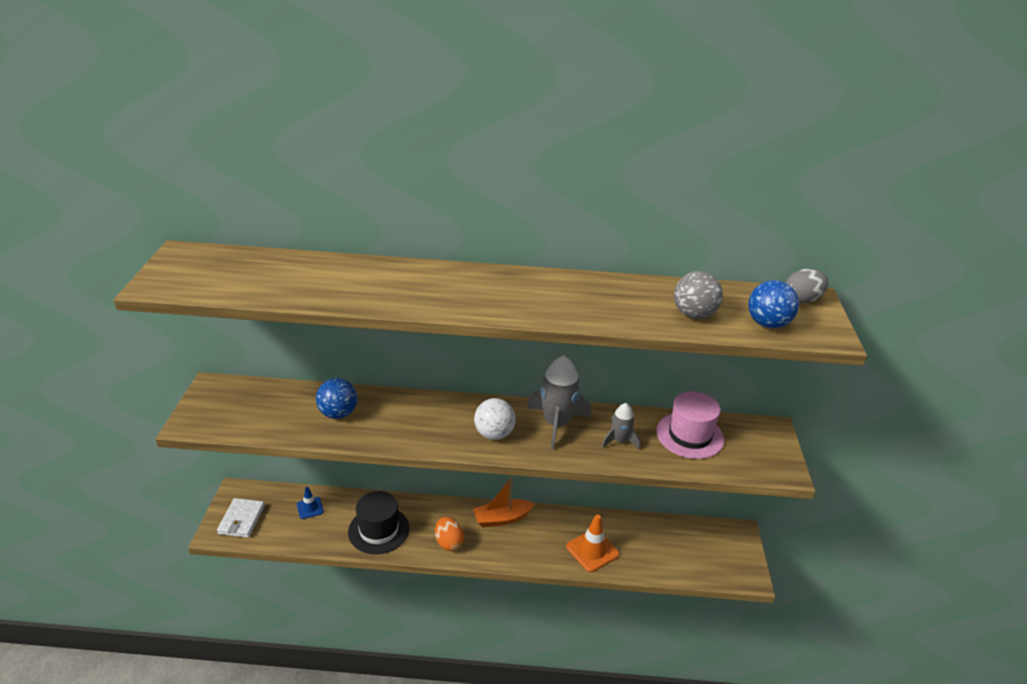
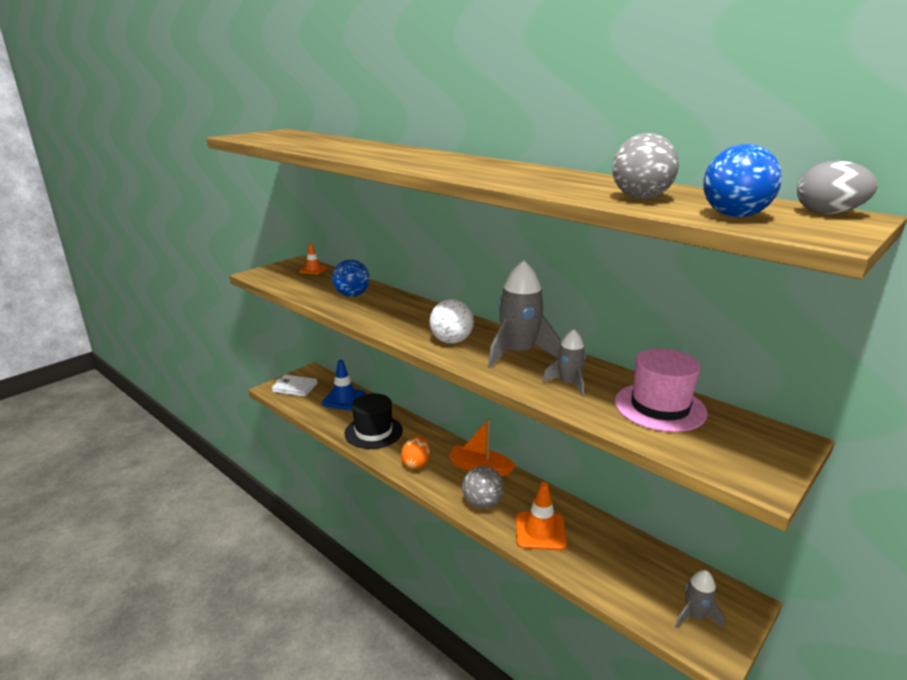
camera: 40 degrees right, 10 degrees down
(241, 520) = (295, 388): white wallet -> white wallet turned 60 degrees clockwise
(246, 392) = (313, 270): none -> orange traffic cone
(310, 508) = (344, 399): blue traffic cone -> blue traffic cone, size x1.67
(533, 550) = (482, 503): none -> grey ball
(723, 558) = (695, 616): none -> grey rocket

